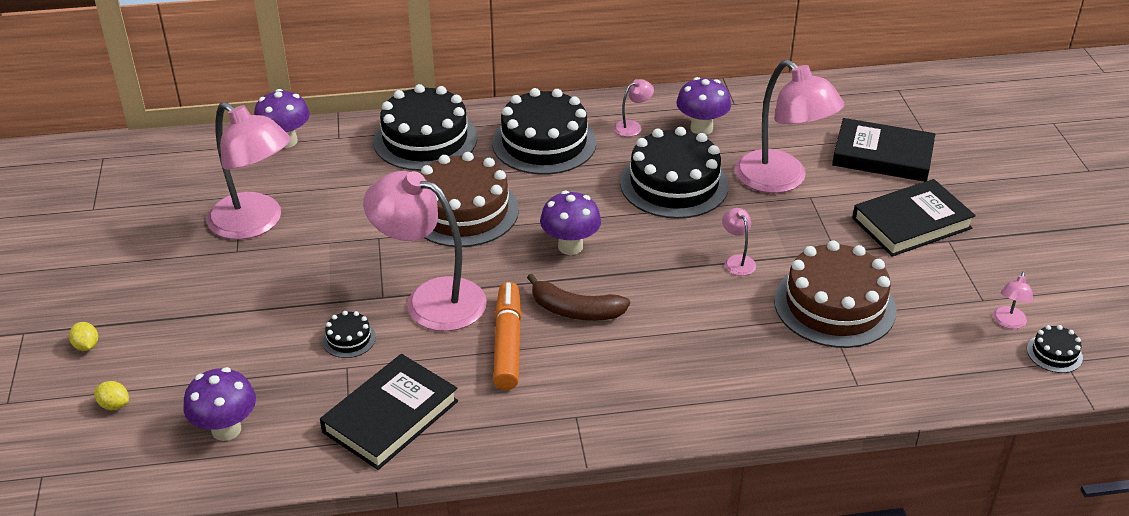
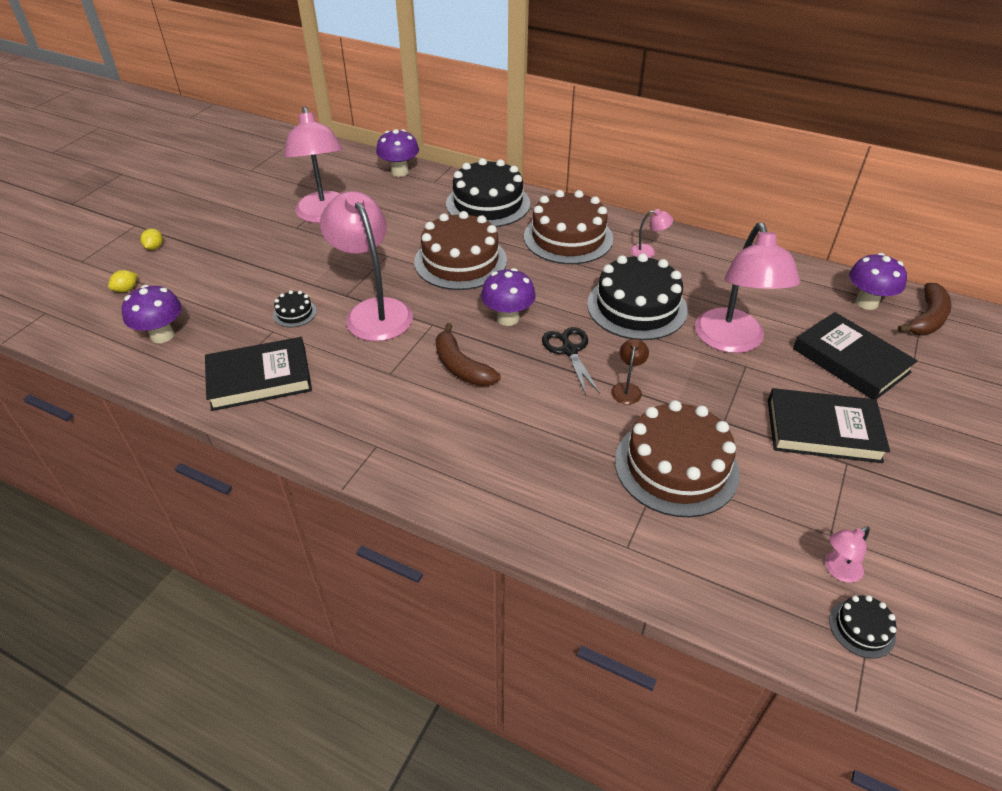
camera: 35 degrees right, 5 degrees up
(114, 405) = (126, 289): yellow lemon -> yellow lemon turned 75 degrees clockwise
(508, 343) = (389, 367): orange marker -> none
(544, 143) = (568, 237): black cake -> brown cake
(655, 250) = (569, 350): none -> black scissors
(701, 128) = (703, 274): purple mushroom -> purple mushroom (866, 303)
(737, 261) = (627, 388): pink lamp -> brown lamp
(906, 94) = (927, 318): none -> brown banana

